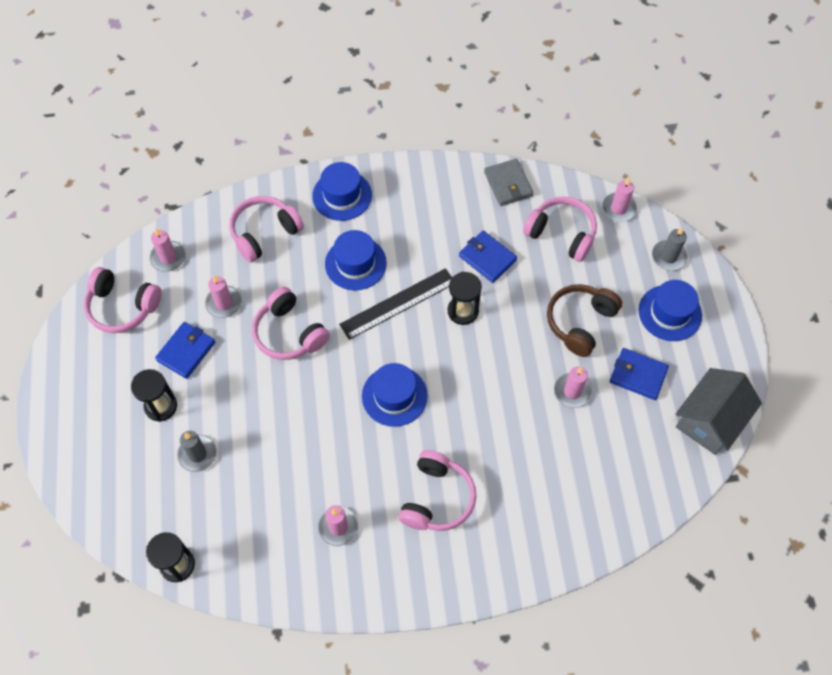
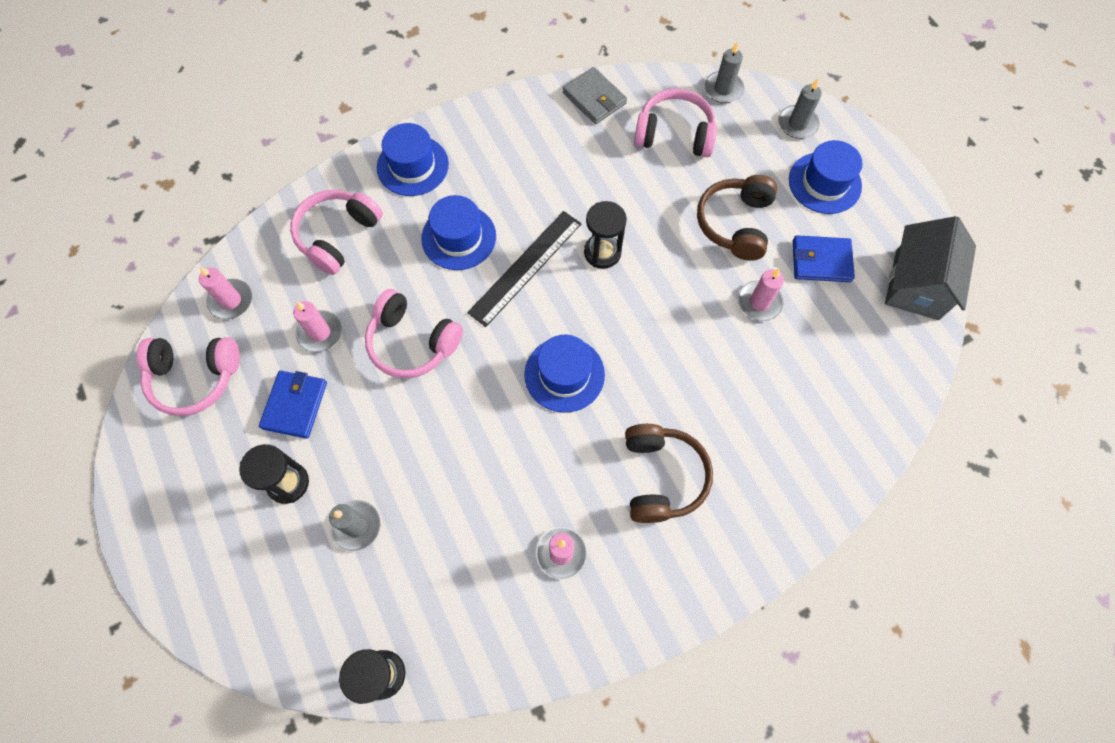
camera: 20 degrees left, 5 degrees up
(436, 498) = (661, 477): pink headphones -> brown headphones
(487, 258) = (605, 185): blue wallet -> none
(618, 208) = (723, 89): pink candle -> grey candle

